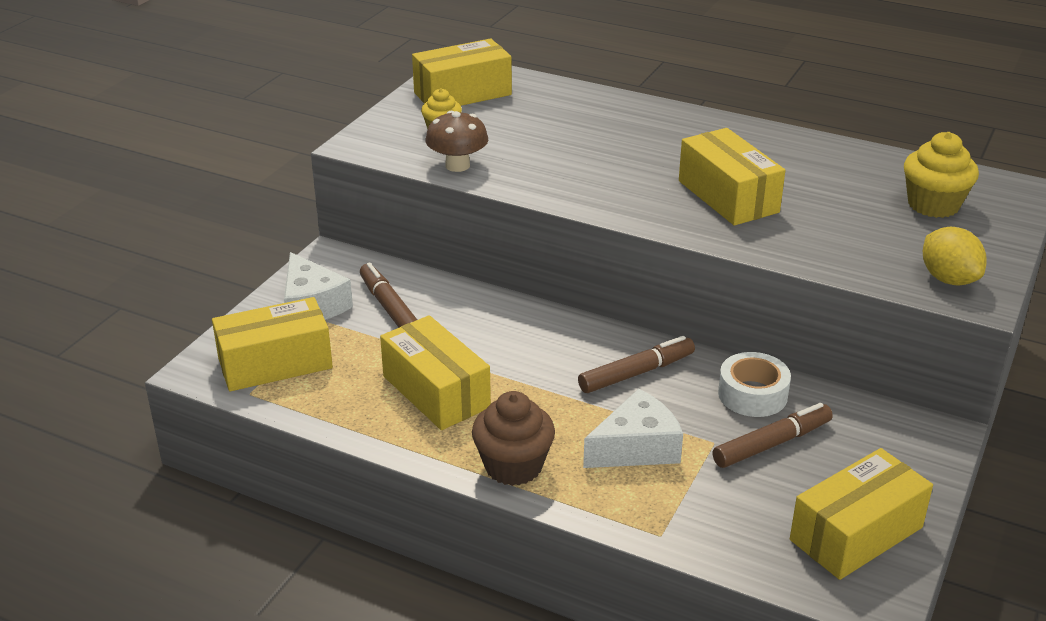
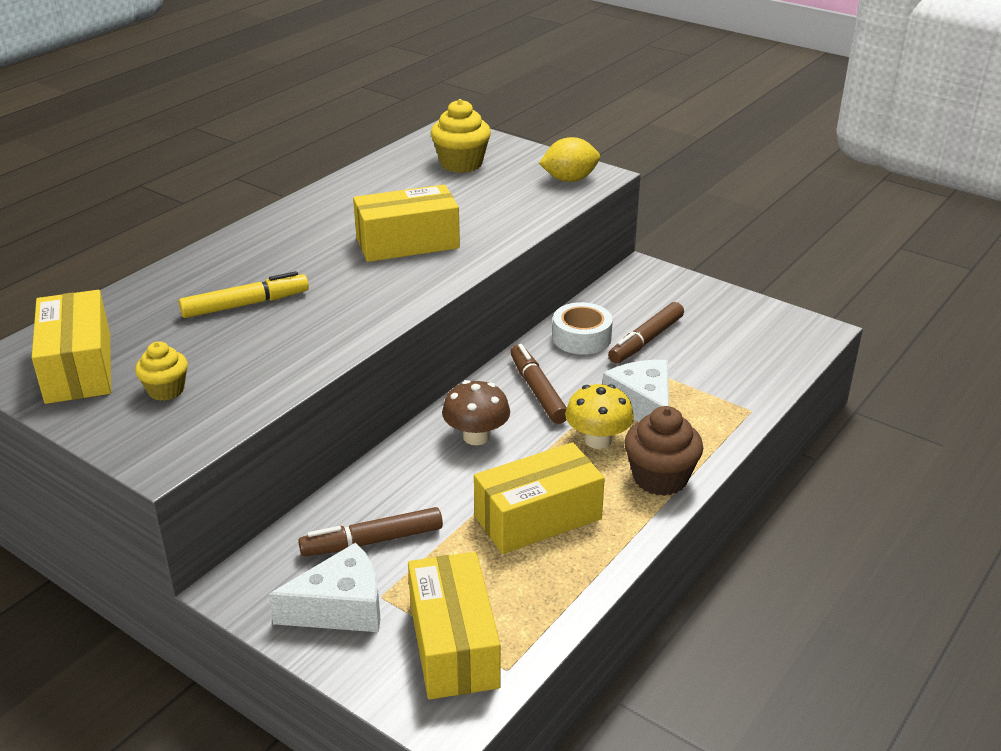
camera: 80 degrees left, 0 degrees up
(457, 165) = (261, 386): brown mushroom -> brown mushroom (476, 437)
(564, 420) = (598, 440): none -> yellow mushroom
(576, 138) = (245, 304): none -> yellow marker
(772, 444) = (646, 340): brown marker -> brown marker turned 120 degrees counterclockwise
(856, 534) = (750, 325): yellow box -> none

